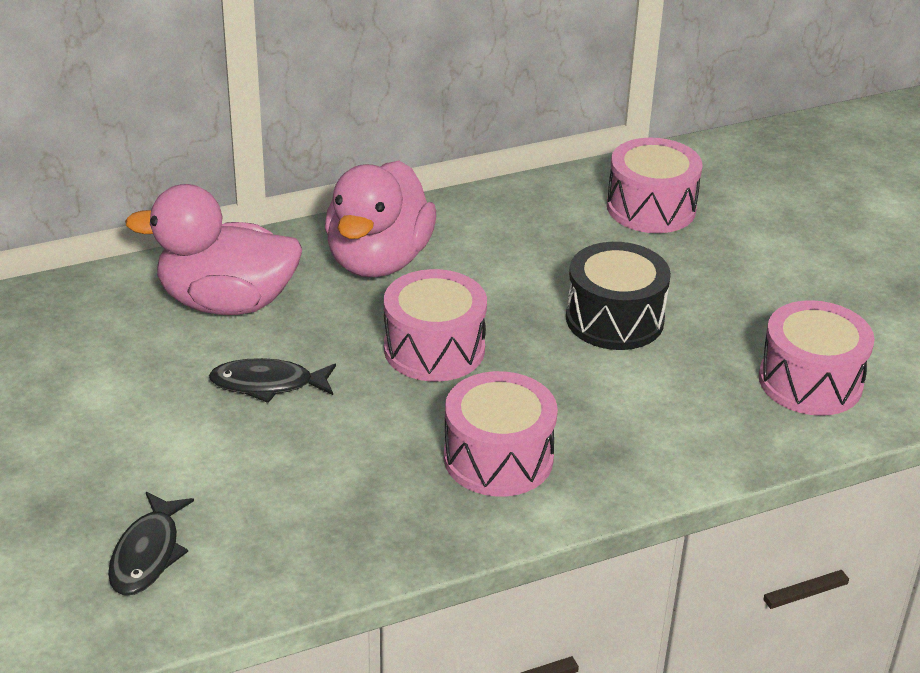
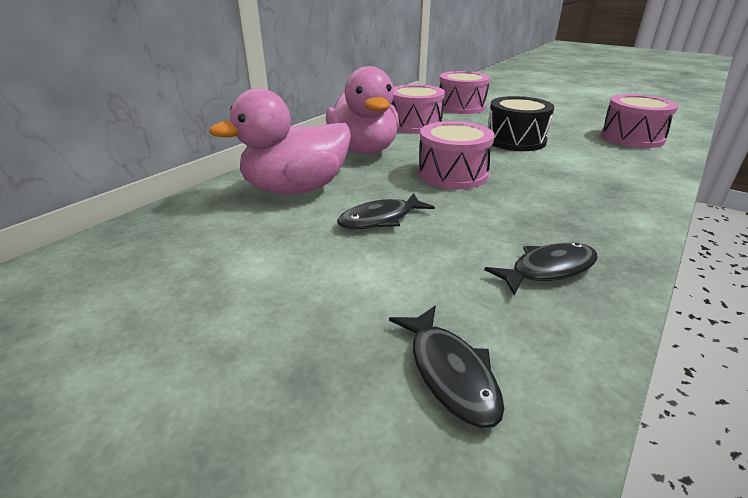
camera: 30 degrees left, 5 degrees down
(350, 514) = (548, 269): none -> black fish
(498, 458) = (571, 207): pink drum -> pink drum (415, 124)

